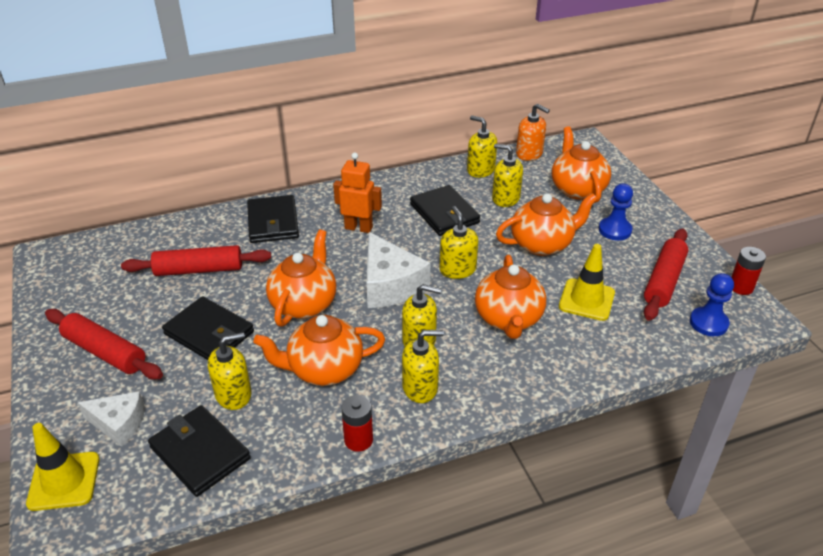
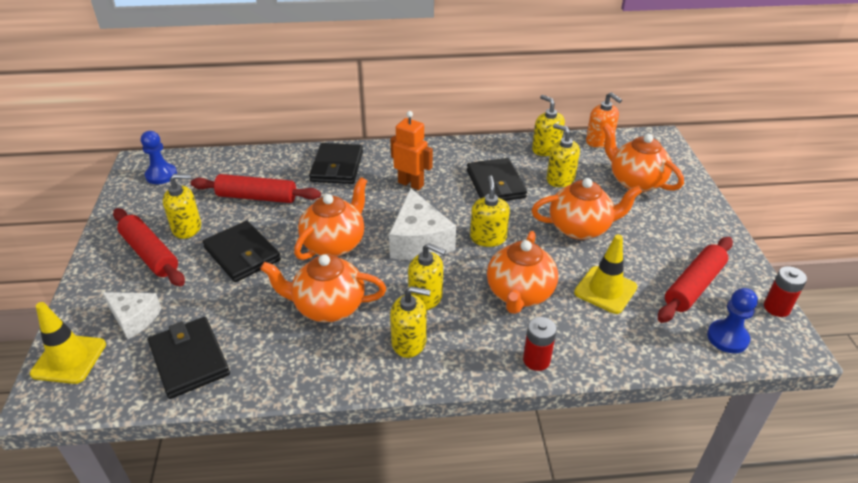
camera: 15 degrees right, 0 degrees up
(233, 394) = (240, 313): yellow soap dispenser -> yellow soap dispenser (187, 228)
(358, 440) = (332, 379): red battery -> red battery (536, 360)
(577, 189) = (635, 181): orange teapot -> orange teapot turned 45 degrees counterclockwise
(615, 230) = (659, 227): blue pawn -> blue pawn (161, 175)

